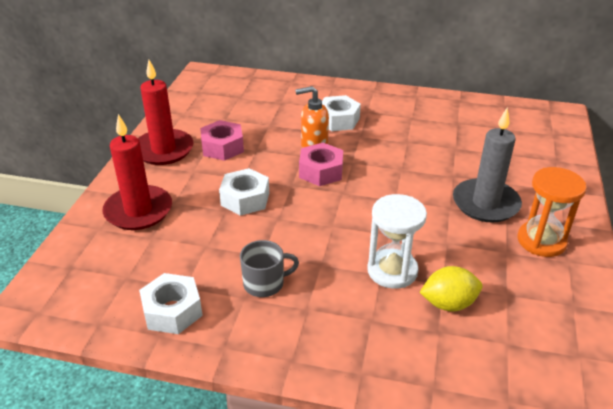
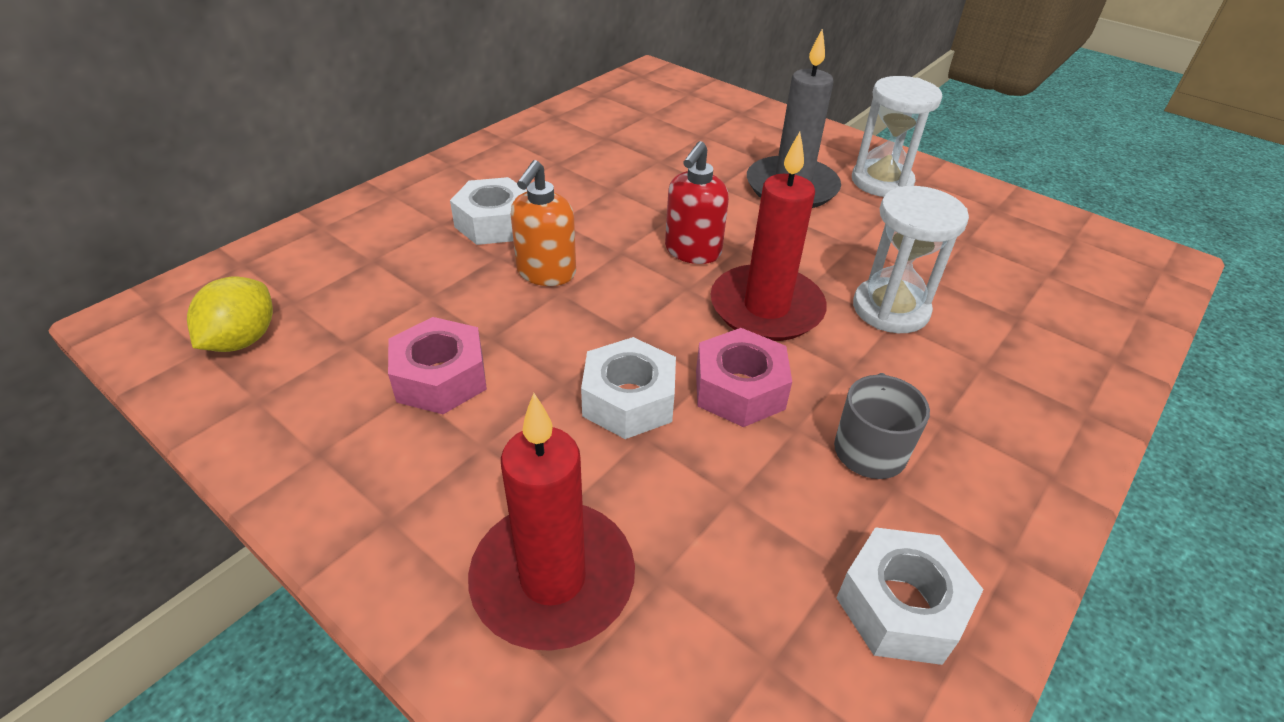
camera: 65 degrees left, 5 degrees up
(163, 150) = (361, 470): red candle -> red candle (766, 308)
(321, 171) = (617, 289): pink nut -> pink nut (739, 389)
(376, 185) = (692, 251): none -> red soap dispenser
(448, 304) = (970, 289): yellow lemon -> yellow lemon (242, 340)
(541, 241) = (882, 182): orange hourglass -> white hourglass

